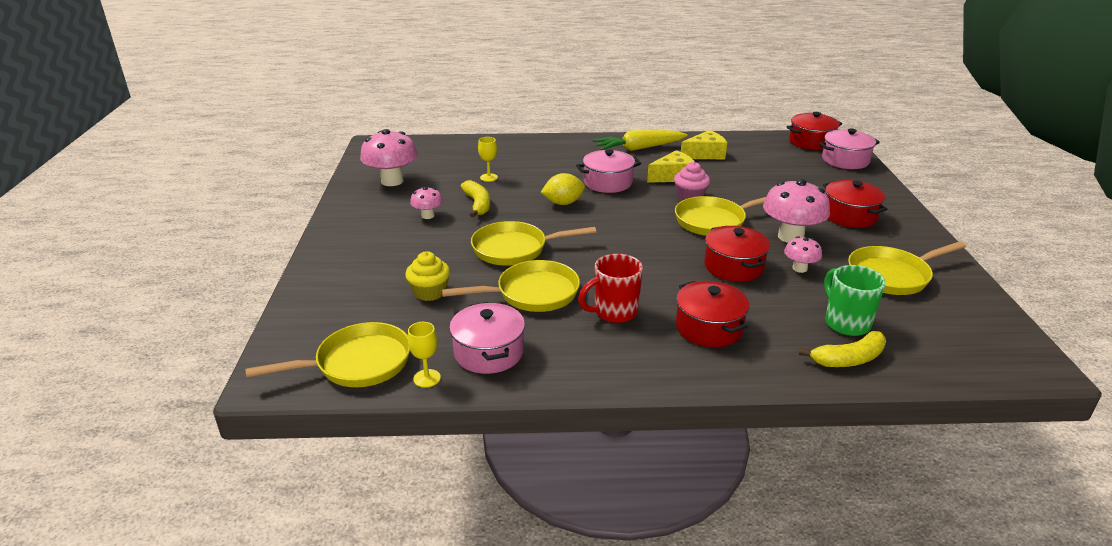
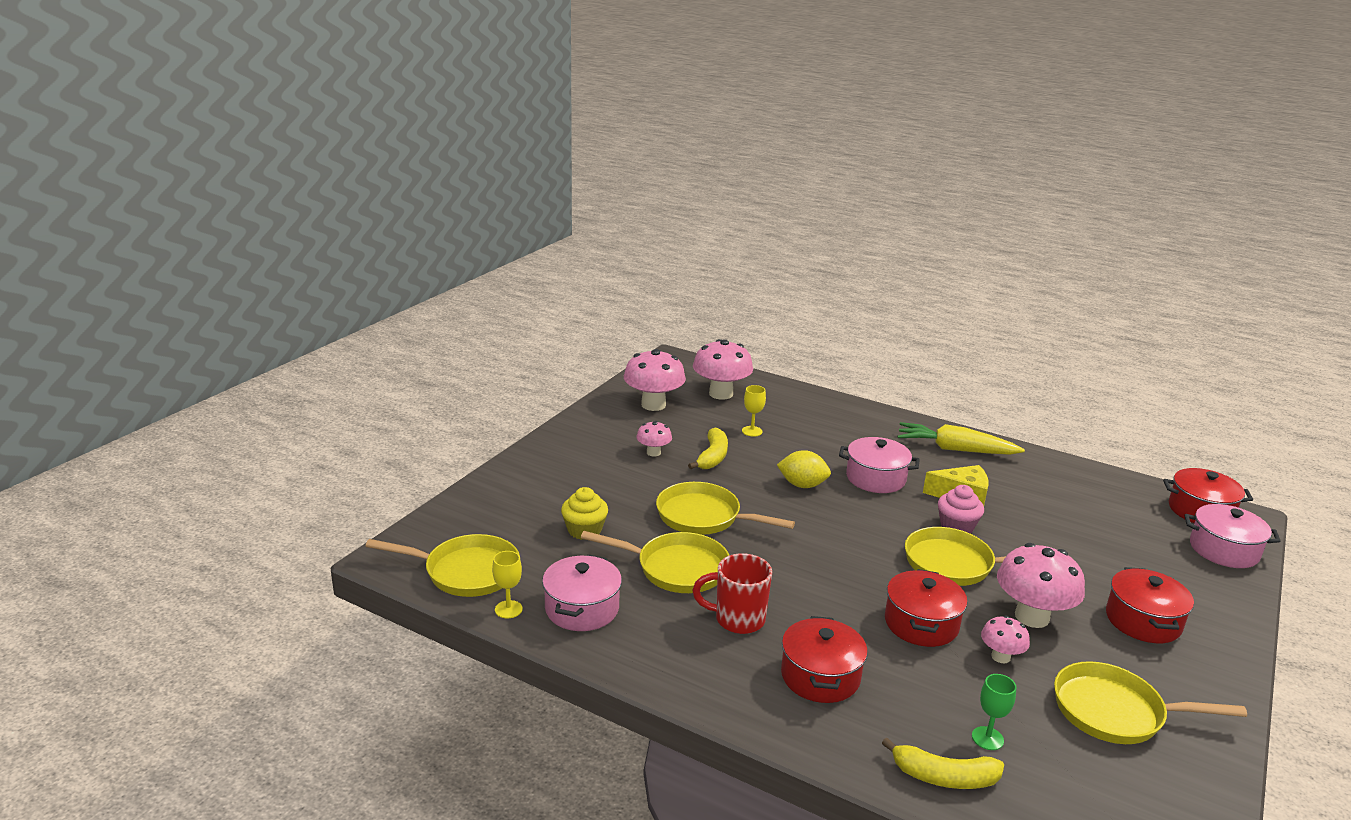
camera: 30 degrees right, 5 degrees down
(438, 158) = (721, 394): none -> pink mushroom
(705, 154) = (1032, 482): yellow cheese -> none
(845, 322) = (987, 738): green mug -> green goblet

